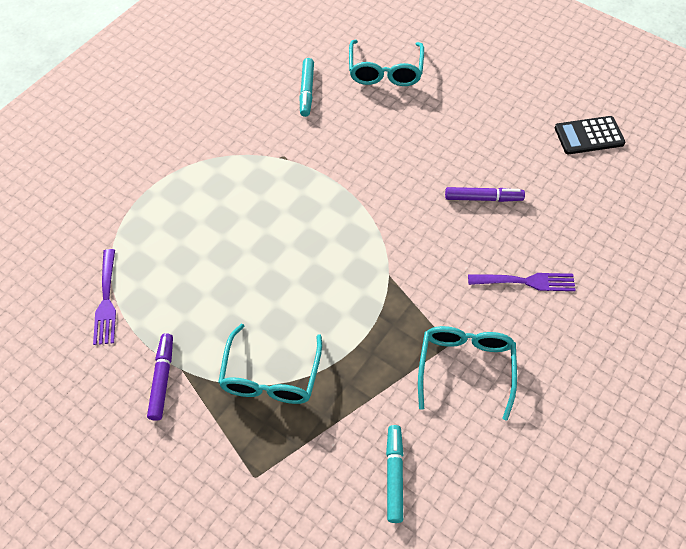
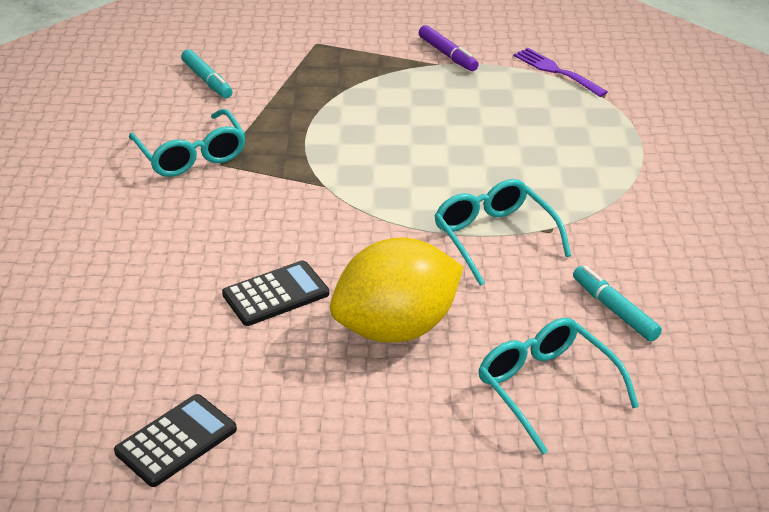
camera: 145 degrees right, 20 degrees down
(270, 376) = (363, 87): turquoise glasses -> turquoise glasses (494, 238)
(431, 140) = (396, 328): none -> yellow lemon
(483, 198) = (276, 294): purple marker -> black calculator
(526, 281) = (170, 239): purple fork -> none

